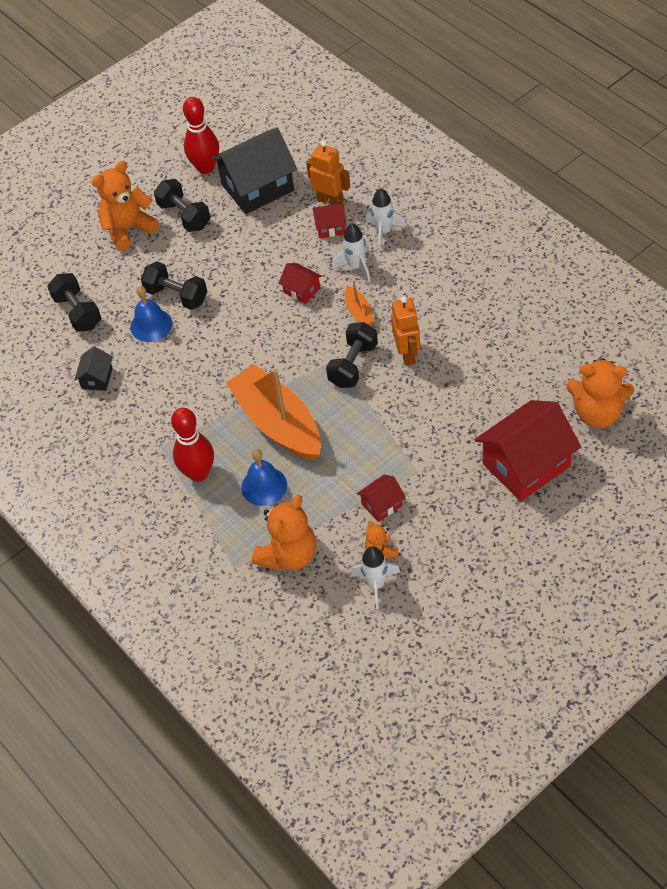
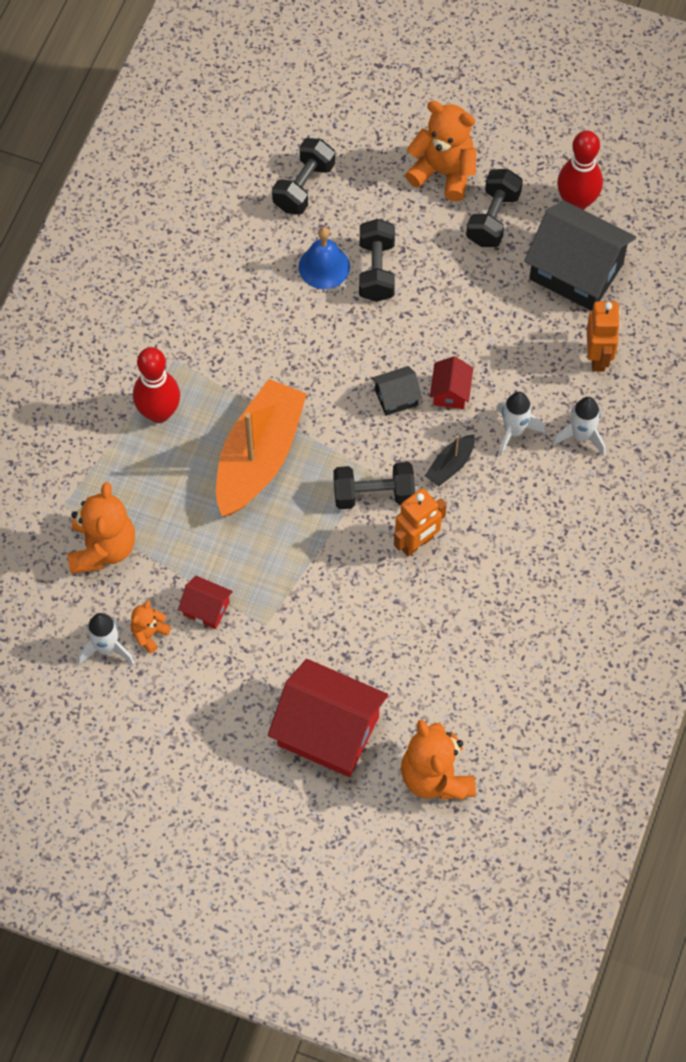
camera: 55 degrees right, 10 degrees up
(97, 378) = (228, 253): black house -> black house (396, 398)
(264, 486) = (174, 483): blue bell -> none
(289, 555) = (102, 548): orange teddy bear -> orange teddy bear turned 90 degrees counterclockwise
(330, 227) = (558, 377): red house -> none
(359, 312) = (450, 465): orange boat -> black boat

